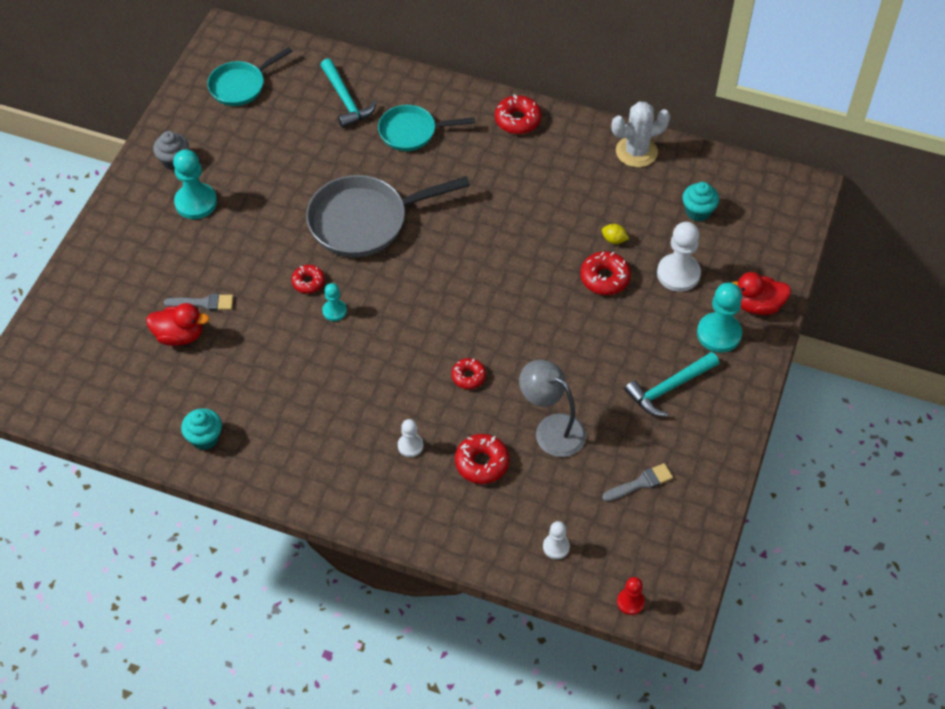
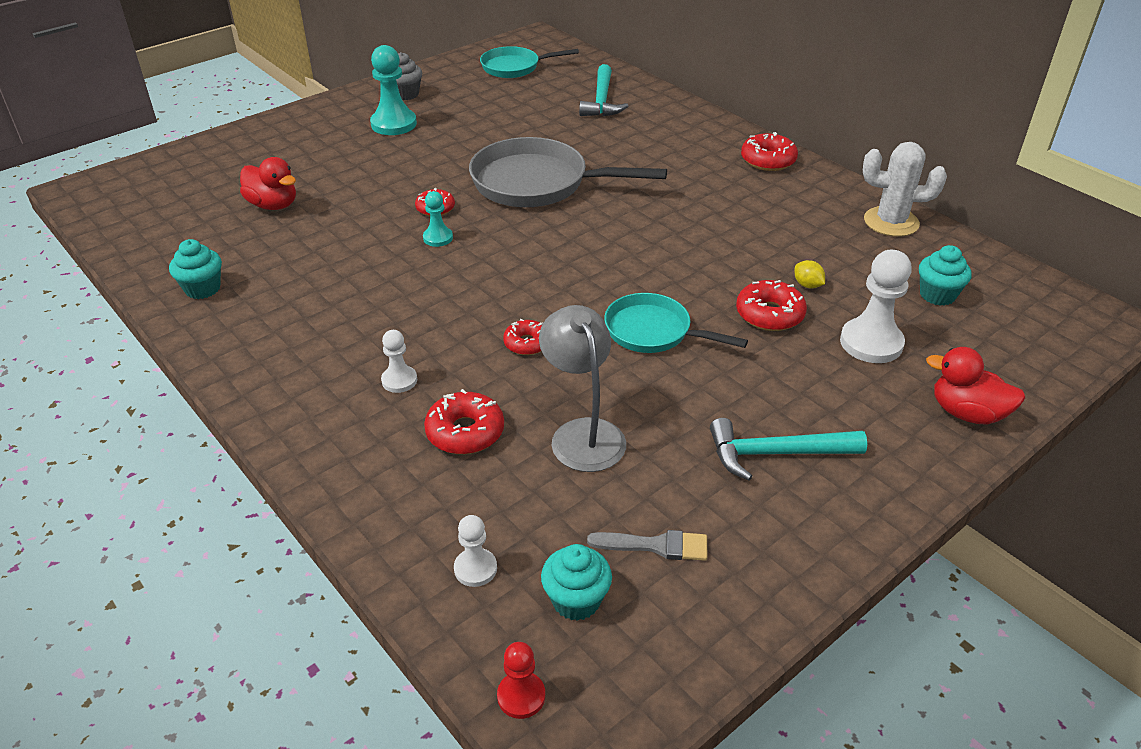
camera: 30 degrees right, 15 degrees down
(203, 303) = (321, 190): grey brush -> none
(412, 132) = (647, 138): turquoise pan -> turquoise pan (653, 332)
(621, 537) = (576, 600): none -> turquoise cupcake
(719, 334) = (889, 422): turquoise pawn -> none

